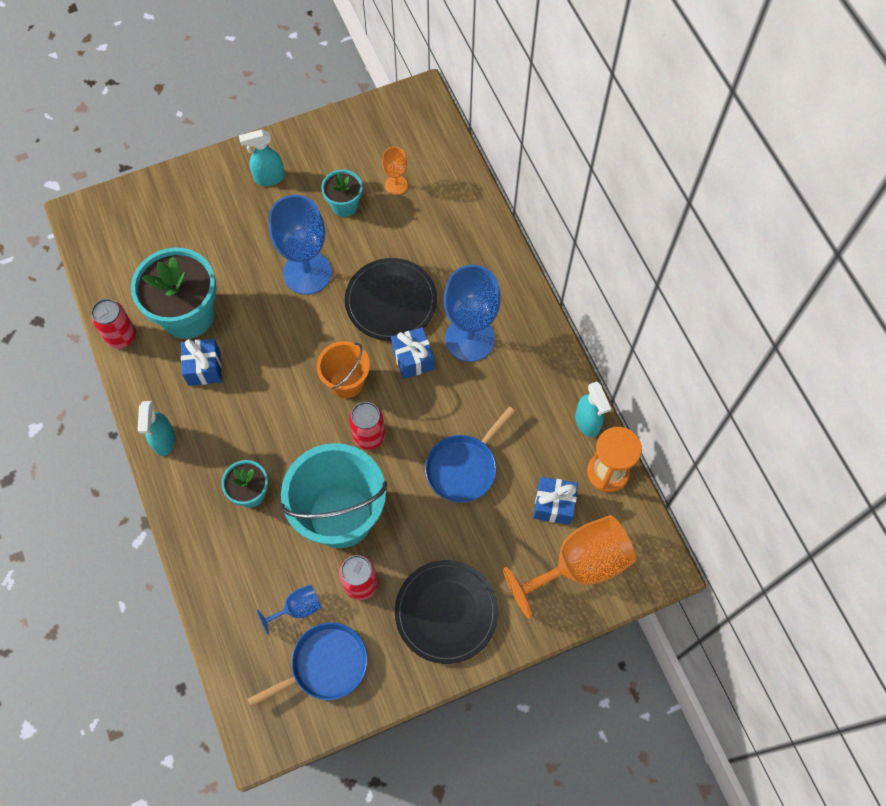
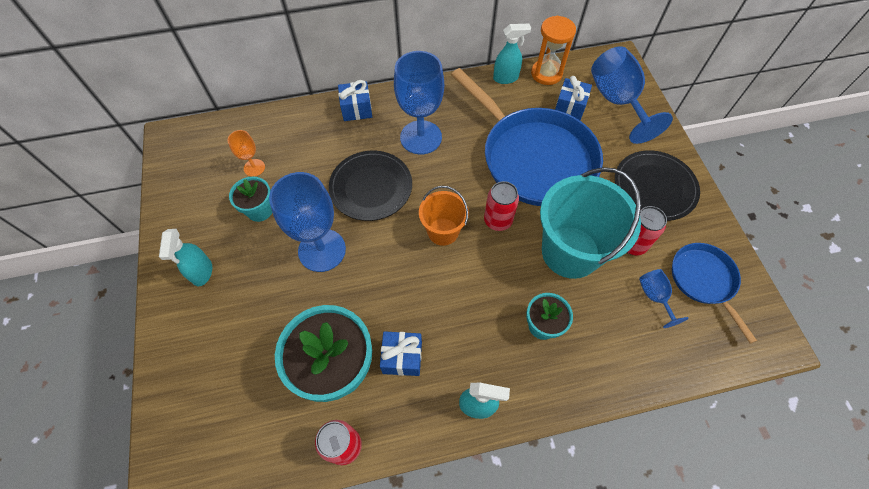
camera: 80 degrees left, 5 degrees down
(413, 359) = (430, 178): blue gift -> blue gift (356, 109)
(464, 467) = (534, 158): blue pan -> blue pan, size x1.97
(579, 566) = (617, 101): orange goblet -> blue goblet

